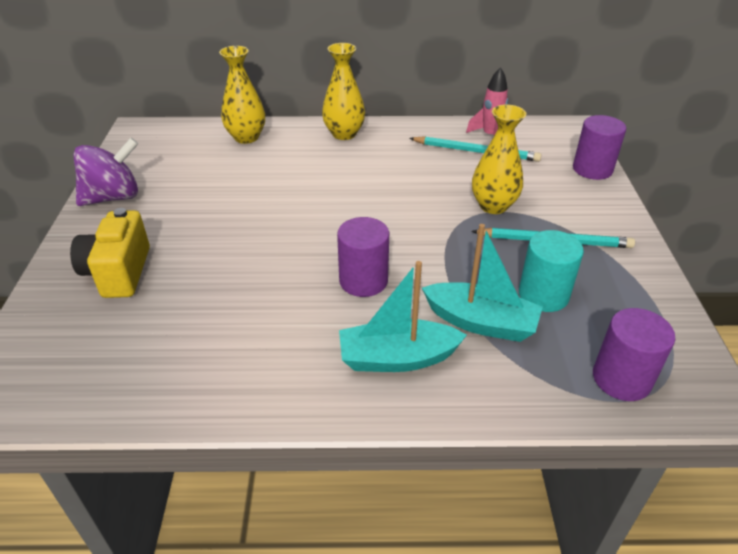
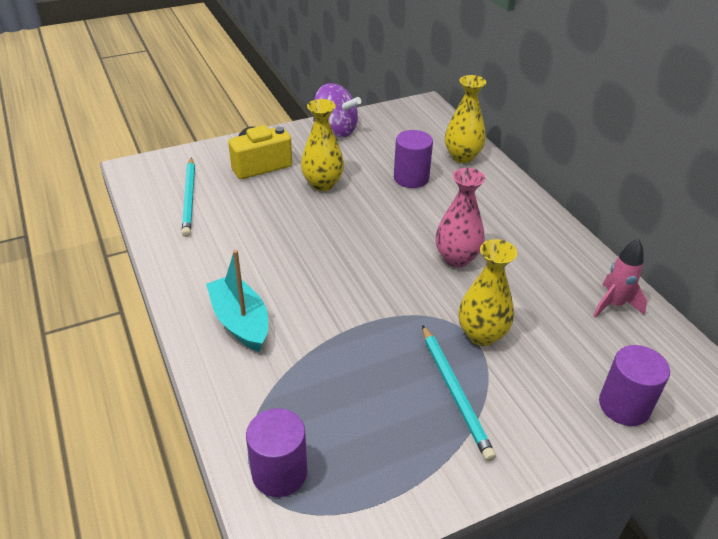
camera: 65 degrees right, 0 degrees up
(344, 134) = (519, 206): yellow vase -> yellow vase (322, 184)
(363, 280) = (317, 279): purple cylinder -> purple cylinder (411, 178)
(390, 187) = (456, 258): none -> pink vase
(475, 151) = (571, 300): turquoise pencil -> turquoise pencil (189, 198)
(481, 322) = (305, 361): turquoise boat -> none
(543, 295) = (365, 398): turquoise cylinder -> none

